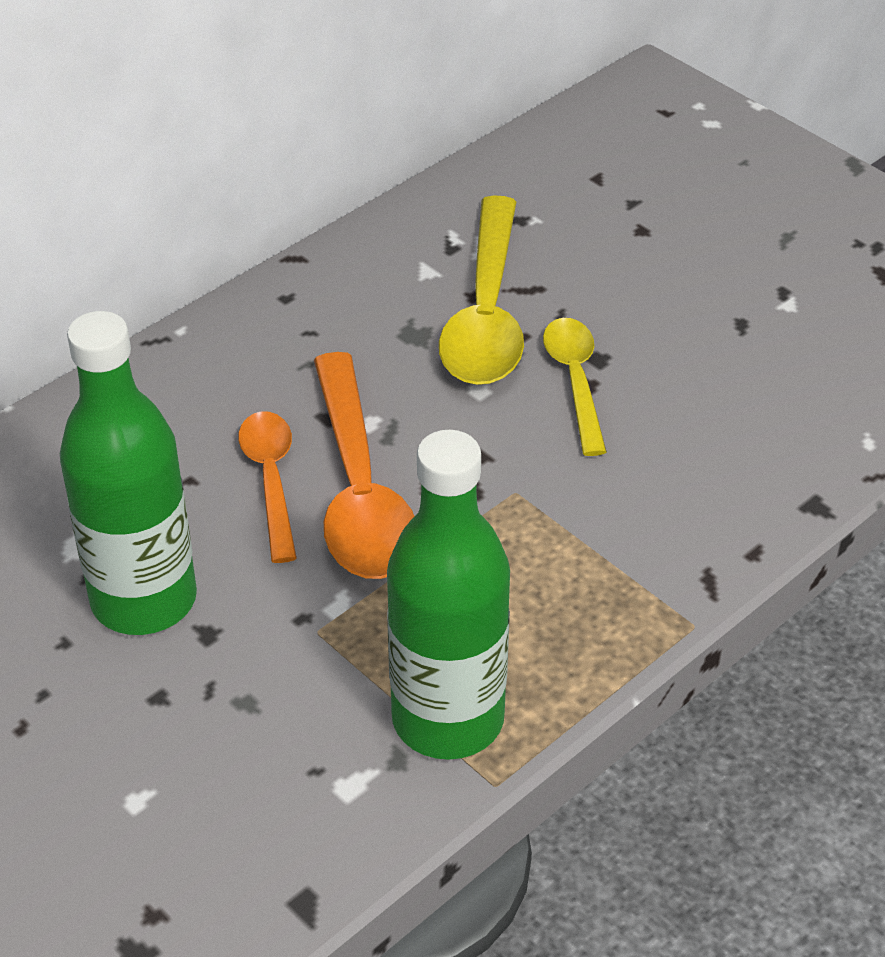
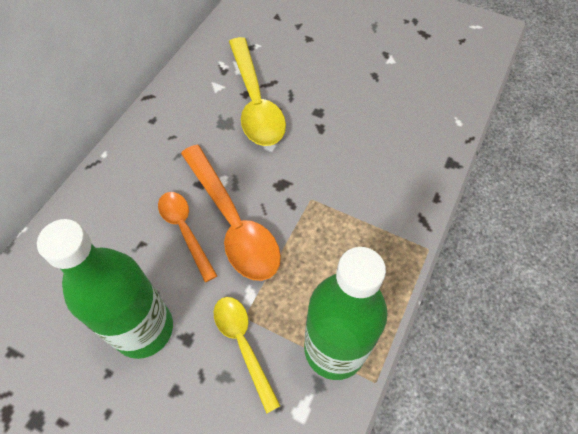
camera: 20 degrees left, 15 degrees up
(575, 380) = (313, 127): yellow spoon -> yellow spoon (243, 344)

